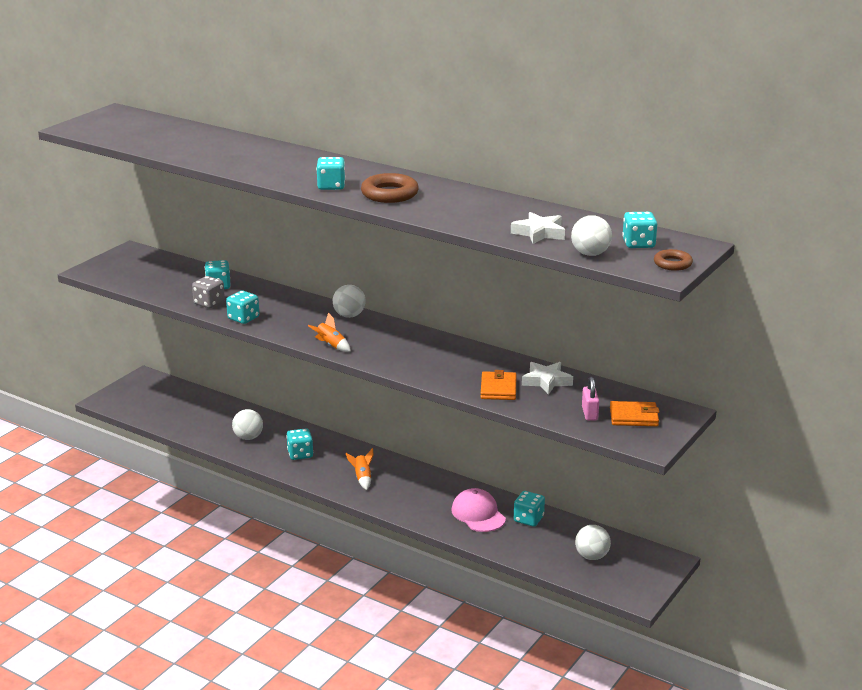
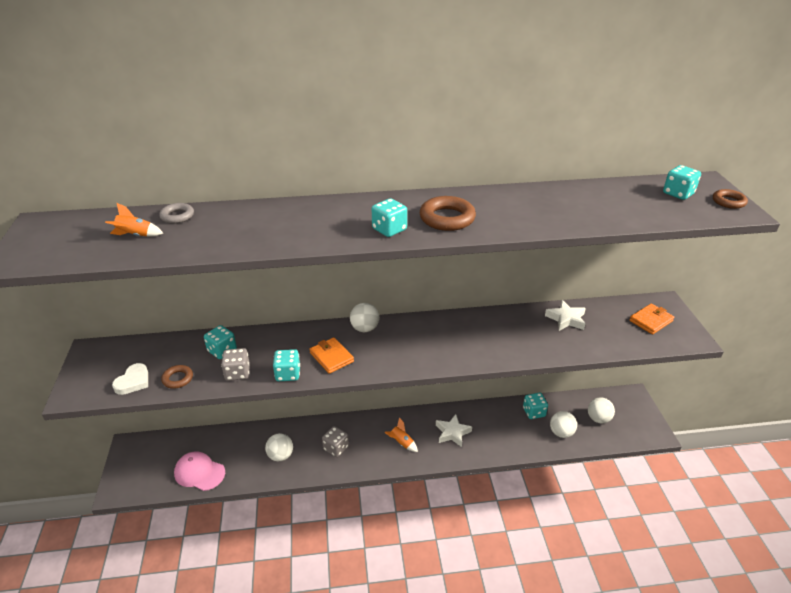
camera: 40 degrees left, 10 degrees up
(134, 279) = (133, 381): none -> white heart
(164, 290) = (178, 379): none -> brown ring
(204, 133) = (177, 216): none -> grey ring
(300, 454) = (336, 448): turquoise dice -> grey dice
(331, 345) = (391, 365): orange rocket -> orange rocket (135, 235)
(478, 514) = (504, 427): pink cap -> pink cap (199, 472)
(498, 389) = (551, 342): orange wallet -> orange wallet (331, 357)
(539, 233) = (610, 211): white star -> white star (452, 433)
(589, 414) = (627, 332): pink padlock -> none
(590, 254) = (674, 215): white ball -> white ball (561, 433)

